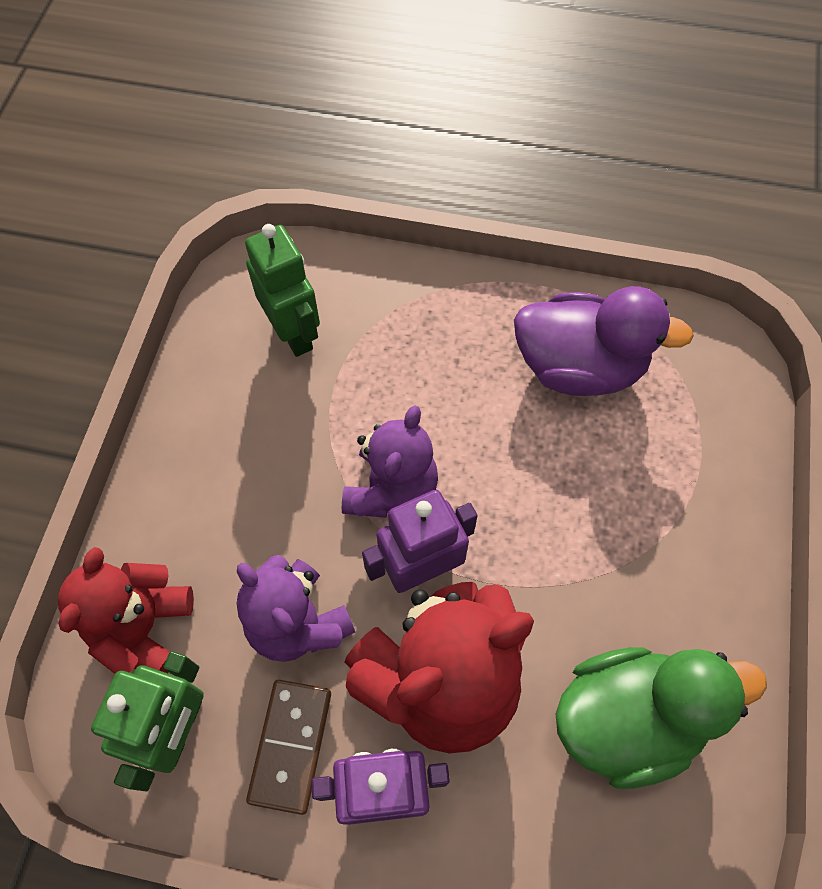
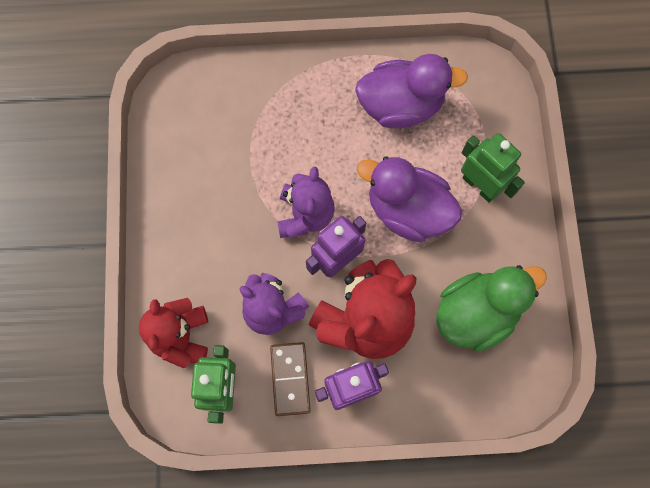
camera: 15 degrees left, 10 degrees up
(294, 333) = (212, 127): green robot -> green robot (480, 185)
(552, 522) = (407, 210): none -> purple duck

